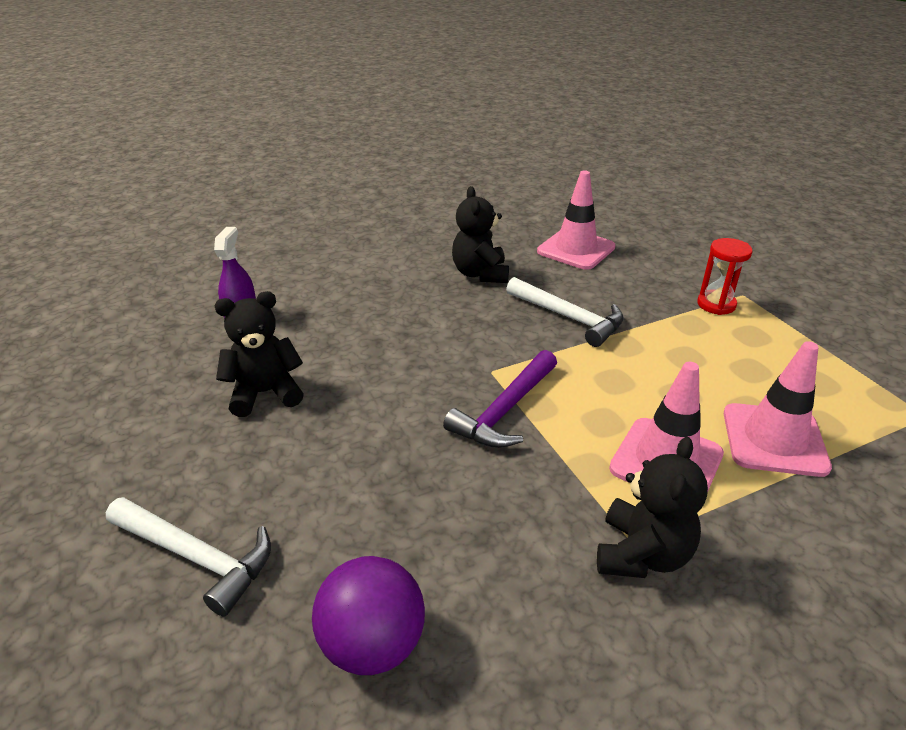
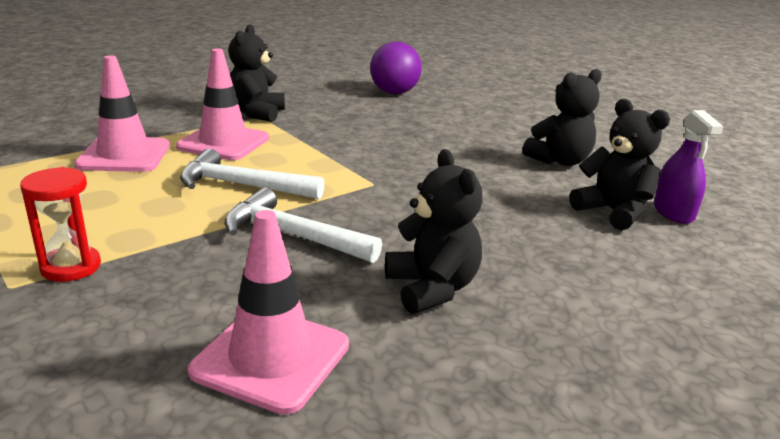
camera: 165 degrees right, 10 degrees down
(197, 557) = (504, 106): white hammer -> white hammer (242, 185)
(293, 321) = (613, 212): none -> black teddy bear
(505, 411) = (353, 160): purple hammer -> none

